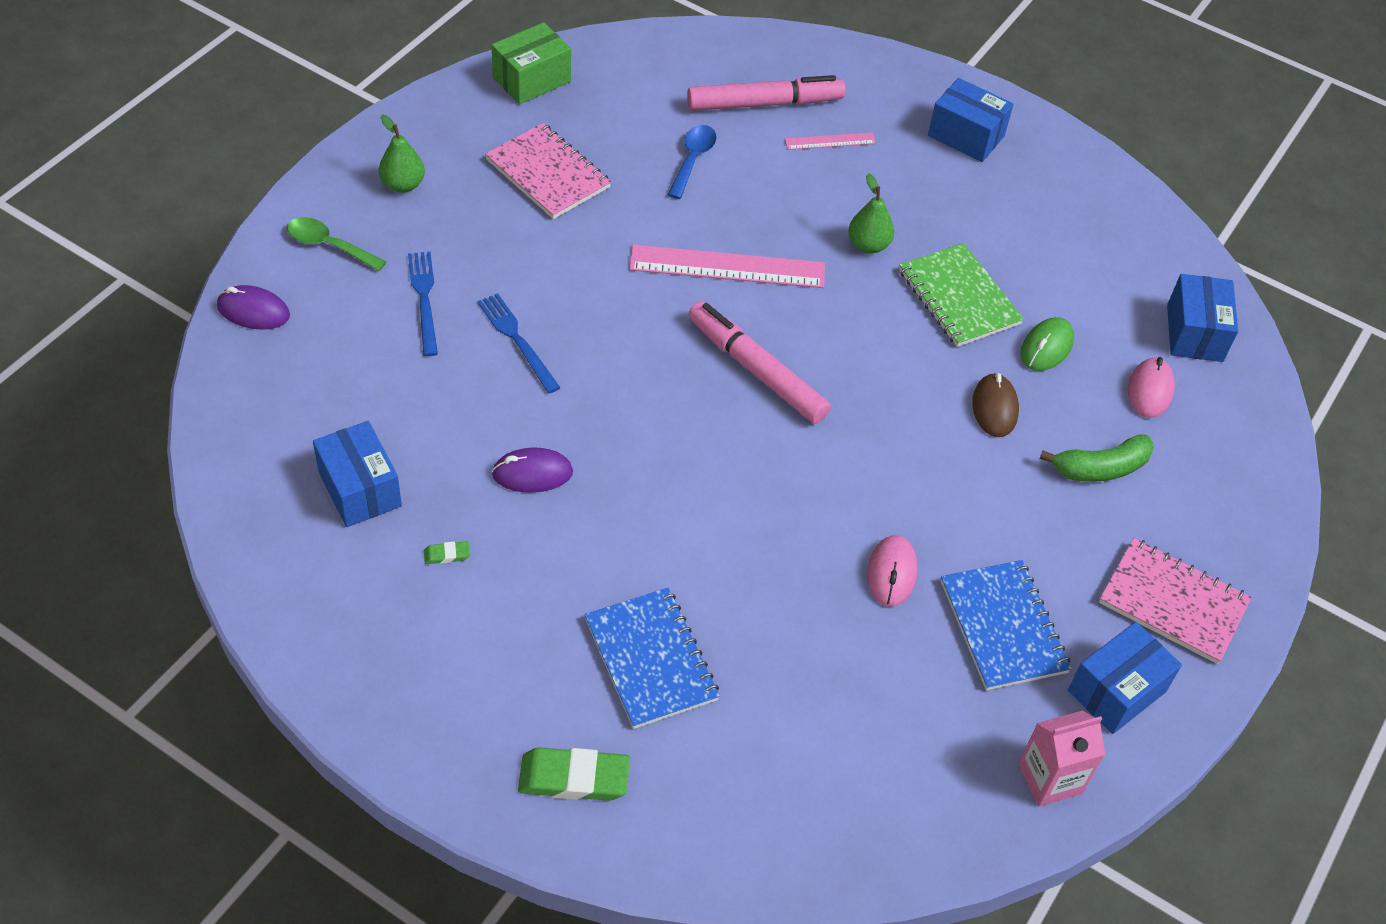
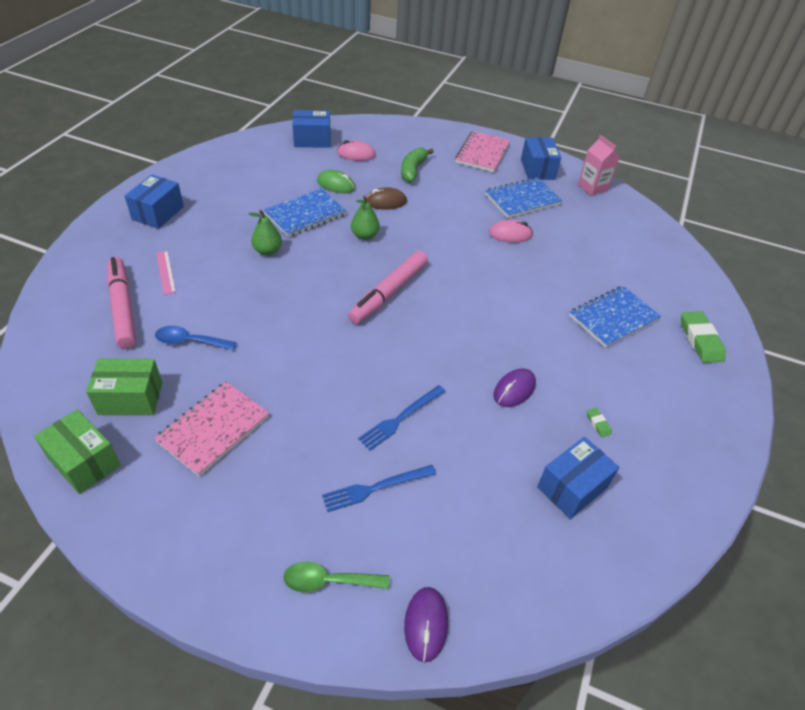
camera: 100 degrees left, 5 degrees down
(329, 245) = (328, 581): green spoon -> green spoon turned 75 degrees clockwise
(403, 185) = (238, 537): green pear -> green pear (365, 236)
(532, 473) = (514, 390): purple mouse -> purple mouse turned 60 degrees clockwise
(610, 111) = (130, 398): none -> green box
(727, 267) = (301, 313): pink ruler -> none
(958, 297) = (305, 214): green notebook -> blue notebook
(1100, 468) = (413, 170): green banana -> green banana turned 135 degrees counterclockwise
(1117, 691) = (537, 169): blue box -> blue box turned 45 degrees clockwise

